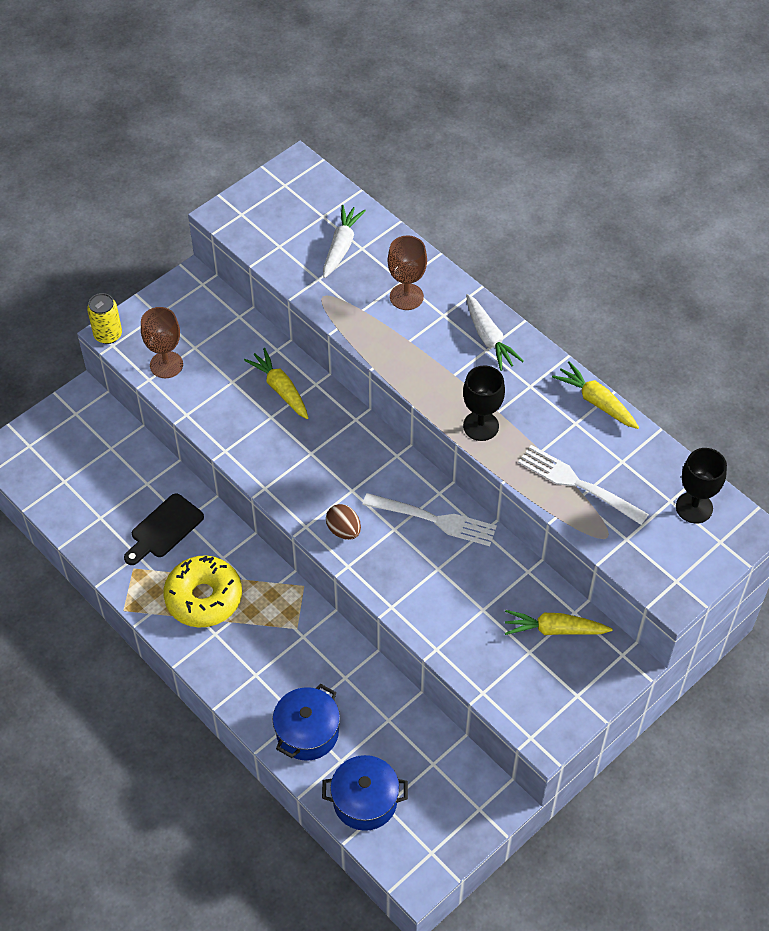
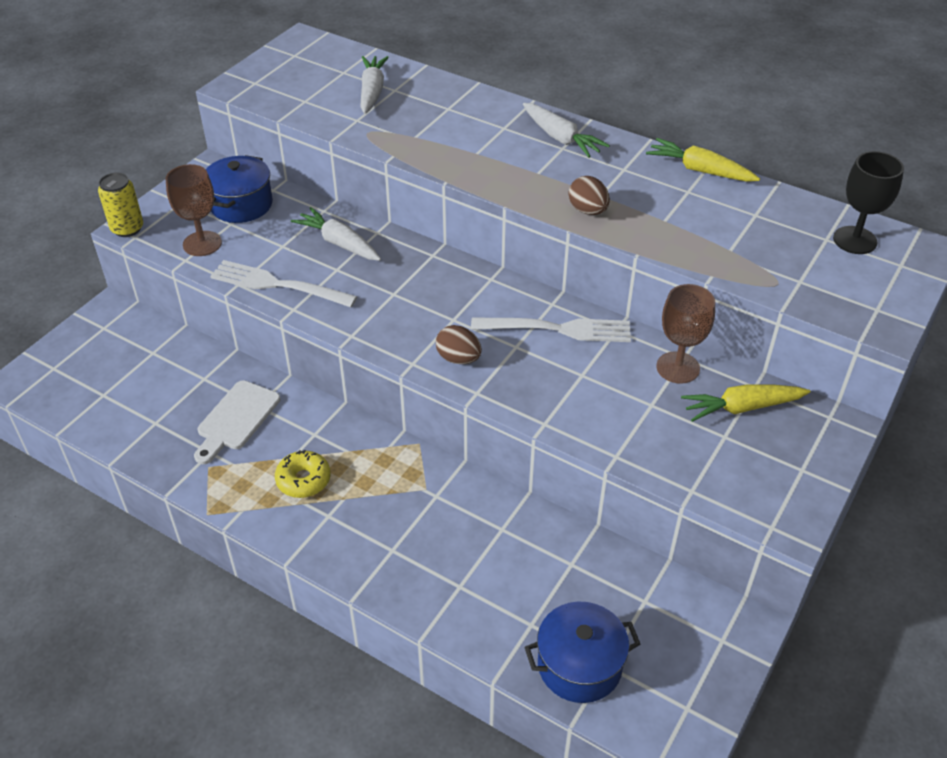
camera: 15 degrees left, 10 degrees down
(164, 529) = (236, 419): black cutting board -> white cutting board
(204, 598) = (303, 480): yellow donut -> yellow donut, size x0.57
(280, 388) = (339, 243): yellow carrot -> white carrot
(307, 732) = (478, 601): blue pot -> blue pot (241, 204)
(406, 297) = (458, 119): brown goblet -> brown goblet (678, 367)
(481, 426) = (588, 210): black goblet -> brown egg
(578, 484) = (720, 242): white fork -> white fork (278, 285)

